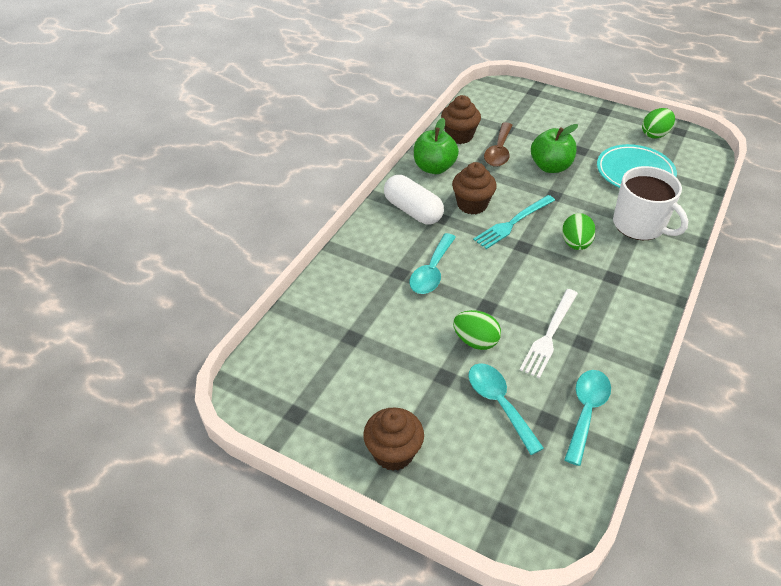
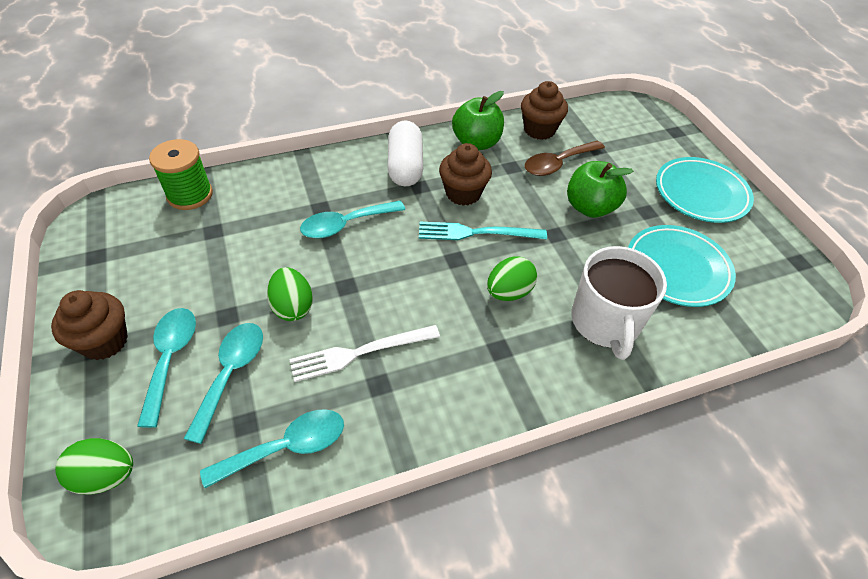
camera: 40 degrees right, 5 degrees up
(296, 327) = (190, 195): none -> green spool
(451, 426) = (171, 358): none -> turquoise spoon
(593, 122) = (701, 194): none -> turquoise plate
(655, 134) = (761, 247): green egg -> green egg (106, 476)

